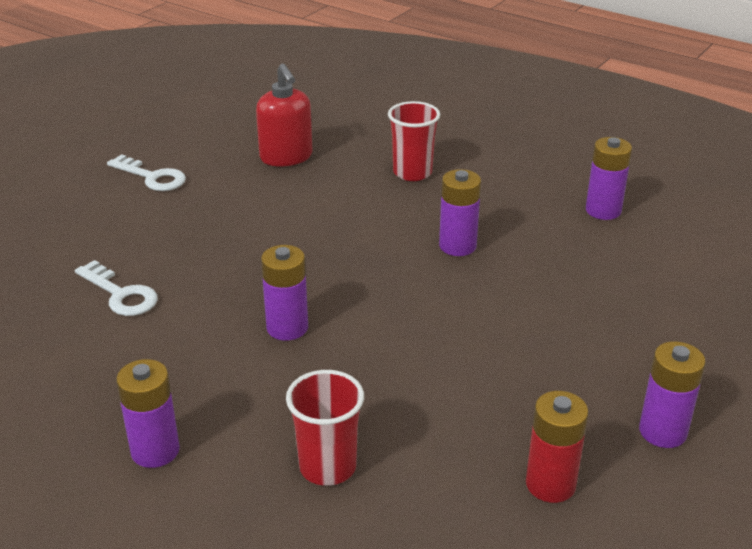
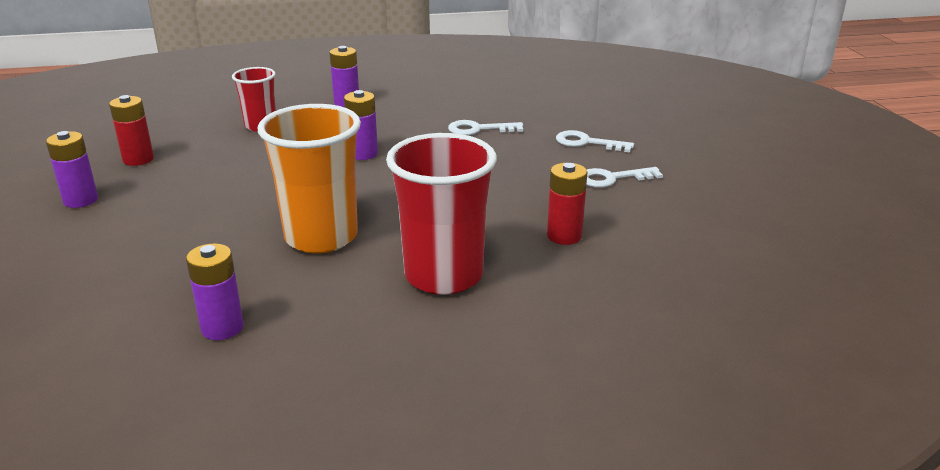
camera: 135 degrees right, 5 degrees down
(80, 219) = (586, 142): none -> white key
(286, 157) = (564, 236): red soap dispenser -> red battery
(412, 173) = (443, 276): red cup -> red cup, size x1.77
(457, 246) = (321, 237): purple battery -> orange cup

